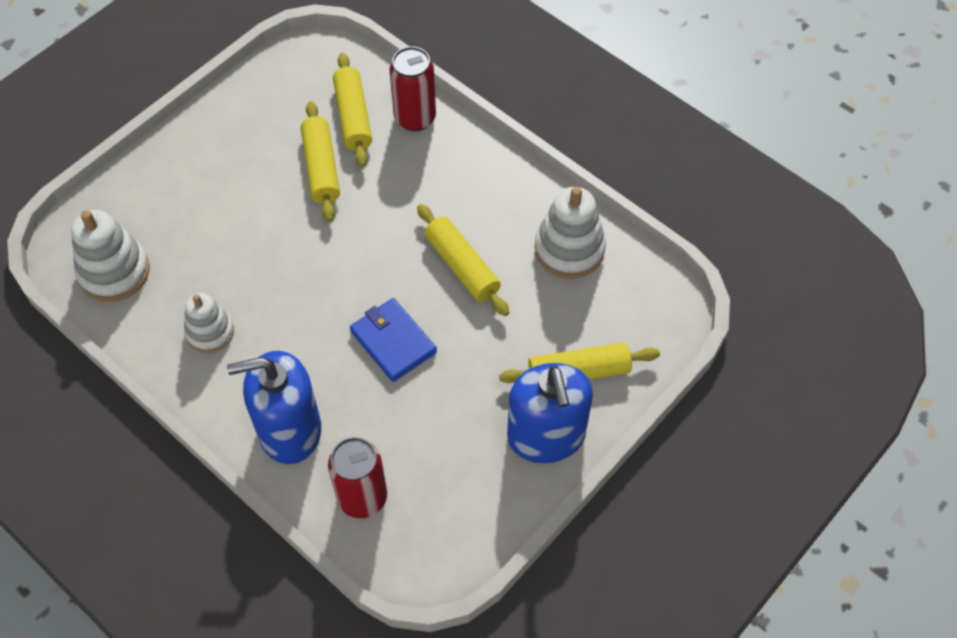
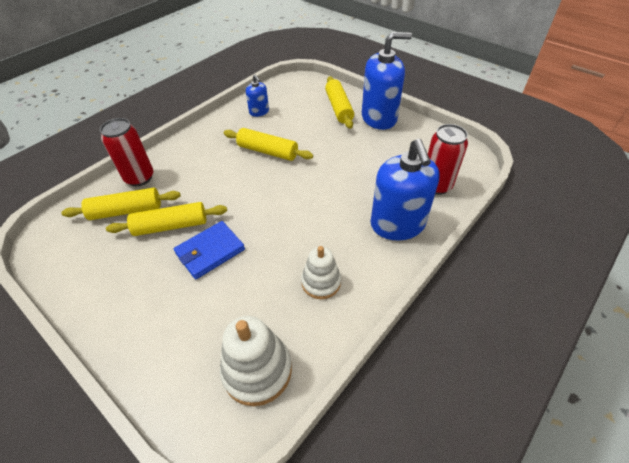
camera: 90 degrees left, 10 degrees down
(393, 341) = (324, 178): blue wallet -> blue wallet (210, 251)
(462, 266) = (267, 151): yellow rolling pin -> yellow rolling pin turned 60 degrees clockwise
(569, 249) = (259, 112): white stacking toy -> blue soap dispenser

